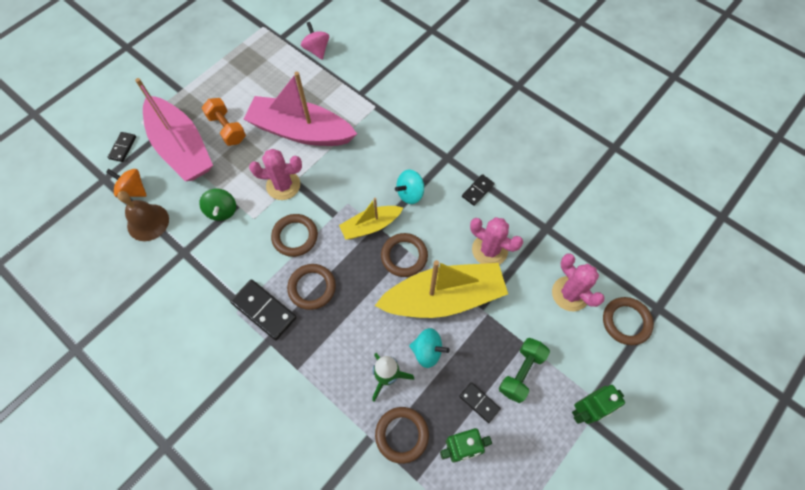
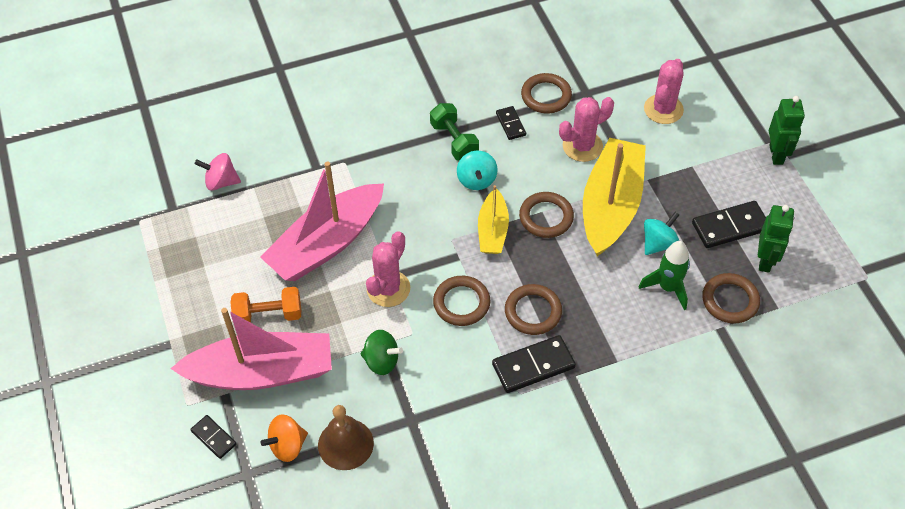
camera: 60 degrees left, 10 degrees down
(479, 402) = (730, 227): black domino -> black domino, size x1.73
(521, 372) = (718, 182): green dumbbell -> green dumbbell (454, 141)
(570, 294) = (663, 109): pink cactus -> pink cactus turned 60 degrees counterclockwise
(626, 322) = (712, 85): brown ring -> brown ring (546, 96)

